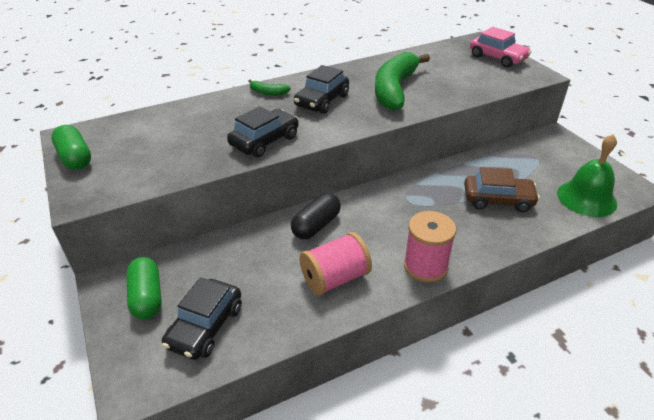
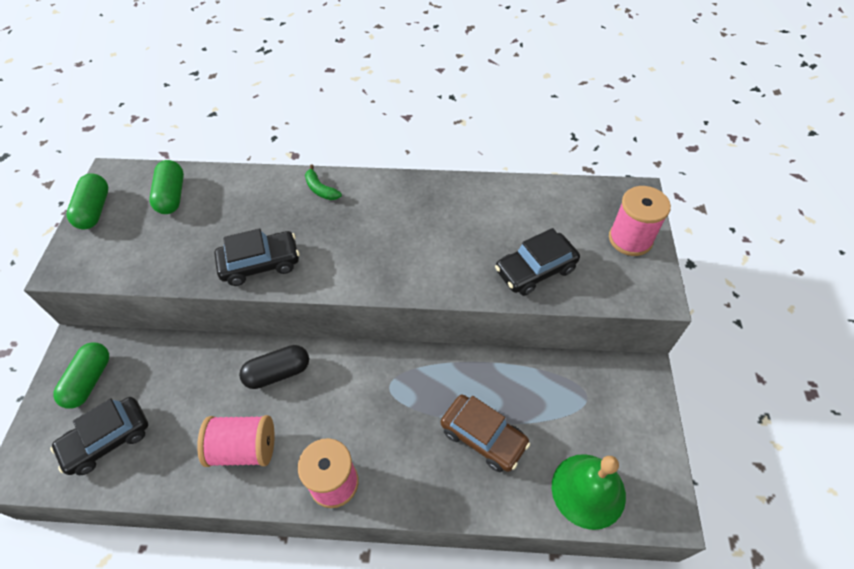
camera: 30 degrees right, 15 degrees up
(143, 130) = (172, 196): none -> green capsule
(322, 101) = (362, 227): black car -> black car (535, 270)
(395, 89) = (454, 242): green banana -> none
(497, 58) = (630, 239): pink car -> pink spool

